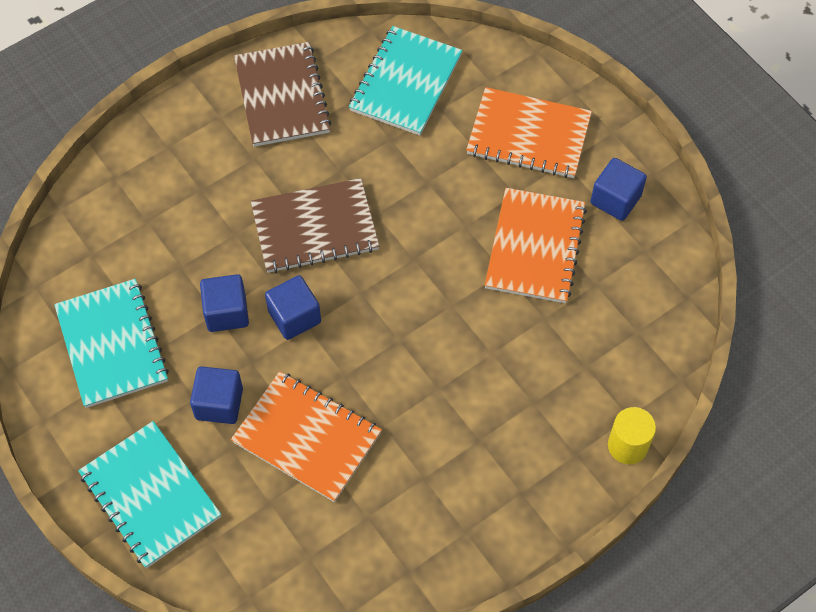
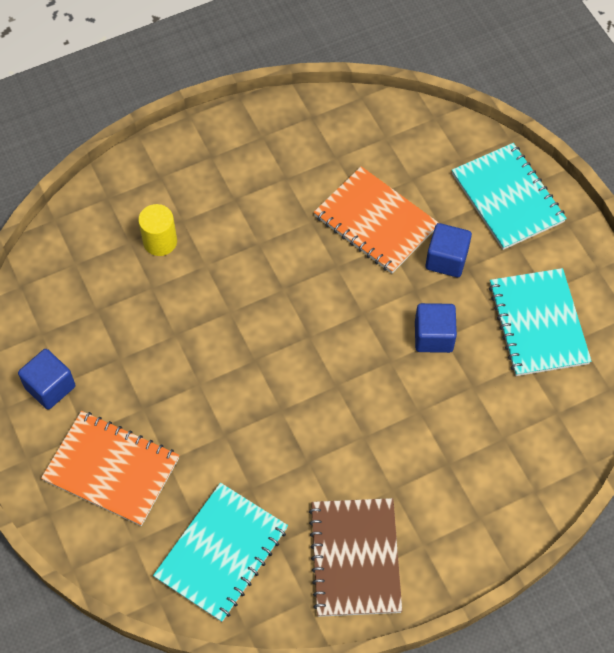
camera: 170 degrees left, 0 degrees up
(294, 317) = (373, 323): blue cube -> none
(315, 228) = (342, 404): brown notebook -> none
(535, 247) = (140, 352): orange notebook -> none
(627, 445) = (116, 177): yellow cylinder -> yellow cylinder (160, 241)

